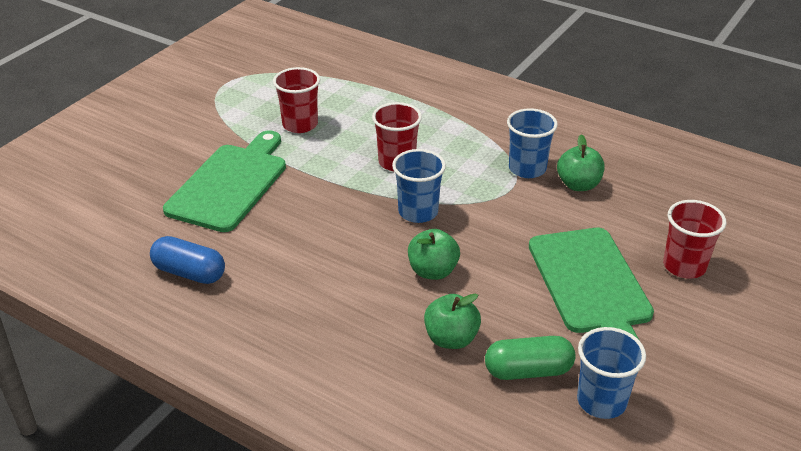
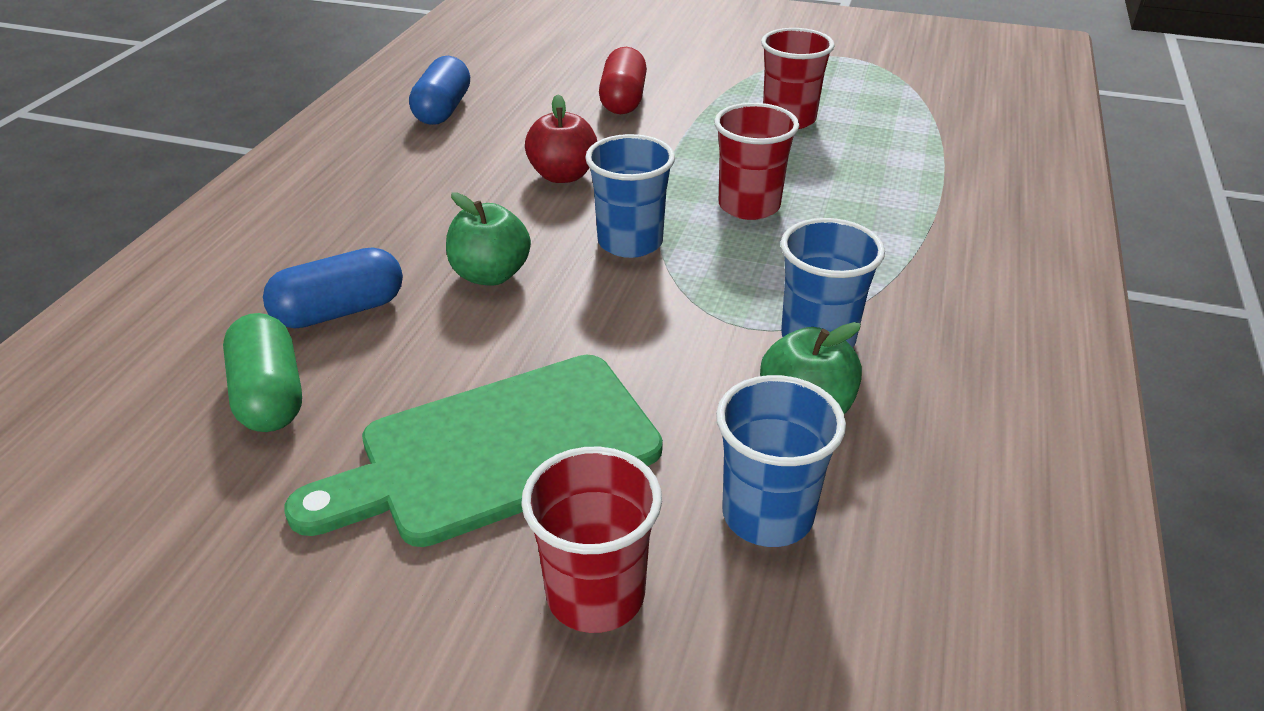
camera: 75 degrees right, 0 degrees up
(230, 184) = (623, 100): green cutting board -> red capsule
(325, 226) = (562, 175): none -> red apple
(451, 339) = (340, 311): green apple -> blue capsule
(601, 401) = (192, 487): blue cup -> blue cup (767, 515)

